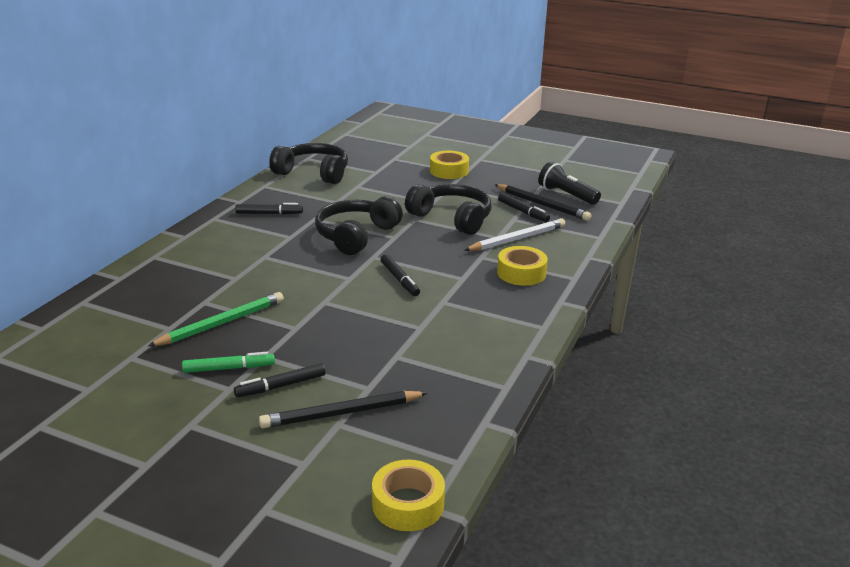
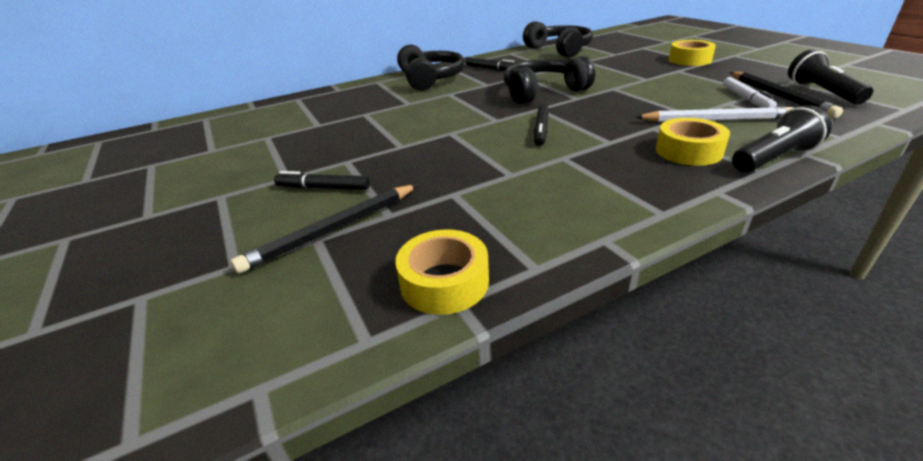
camera: 40 degrees right, 5 degrees up
(221, 323) = (354, 130): green pencil -> none
(229, 368) = (310, 162): green marker -> none
(341, 413) = (333, 230): black pencil -> black pencil turned 60 degrees counterclockwise
(408, 504) = (245, 368): yellow tape -> yellow tape (444, 282)
(452, 218) = (654, 93): black headphones -> black headphones (430, 79)
(523, 212) = (746, 99): black marker -> white marker
(574, 266) = (774, 158): none -> black flashlight

